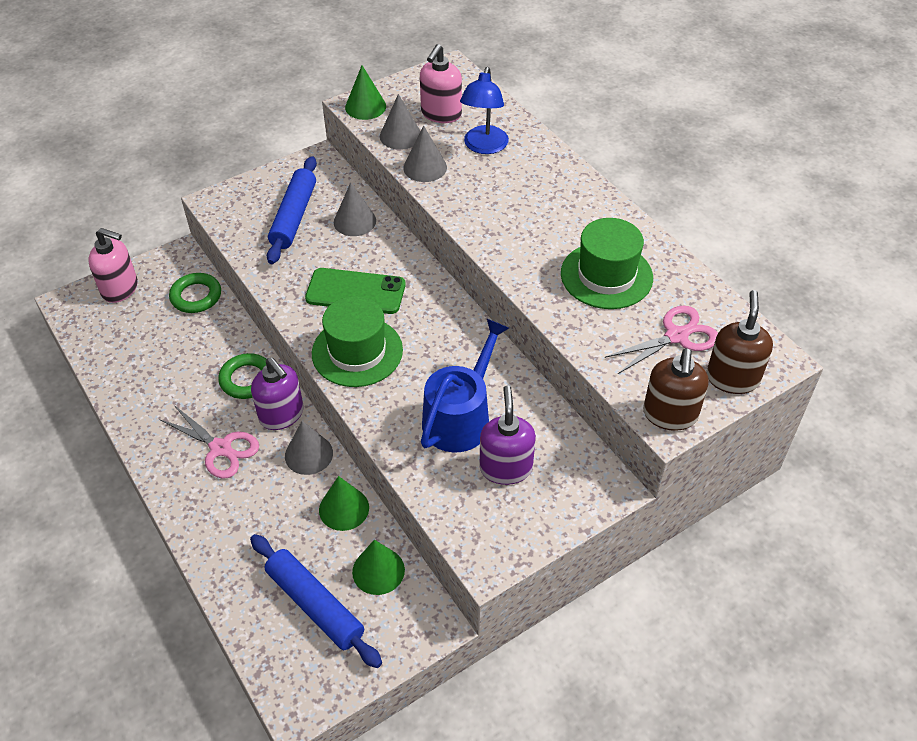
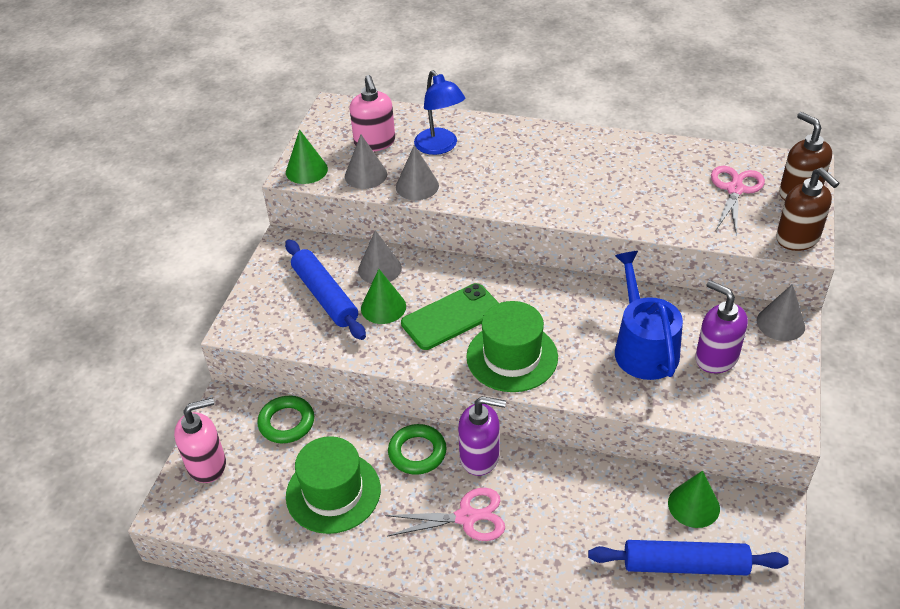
camera: 40 degrees left, 5 degrees down
(309, 454) = (538, 468): grey cone -> grey cone (780, 323)
(344, 508) = (614, 484): green cone -> green cone (383, 307)
(606, 275) = (642, 180): green hat -> green hat (333, 492)

